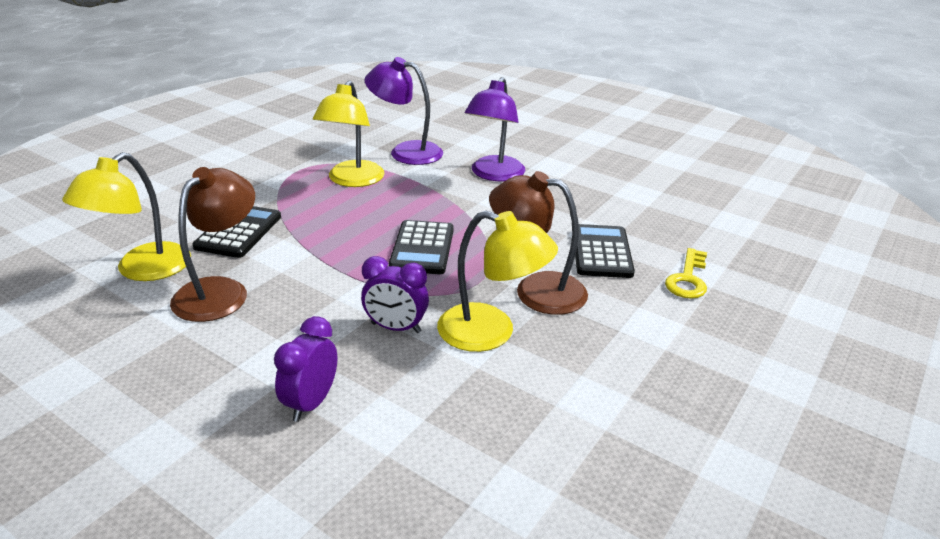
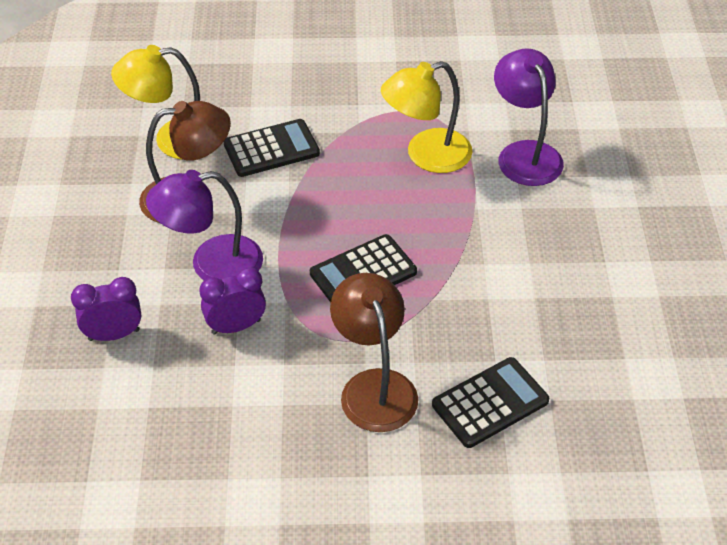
camera: 55 degrees right, 15 degrees up
(396, 328) = (236, 326): purple clock -> purple clock turned 90 degrees clockwise
(491, 332) = (283, 389): yellow lamp -> none
(494, 175) = (555, 243): purple lamp -> purple lamp (212, 264)
(688, 279) = (509, 494): yellow key -> none

